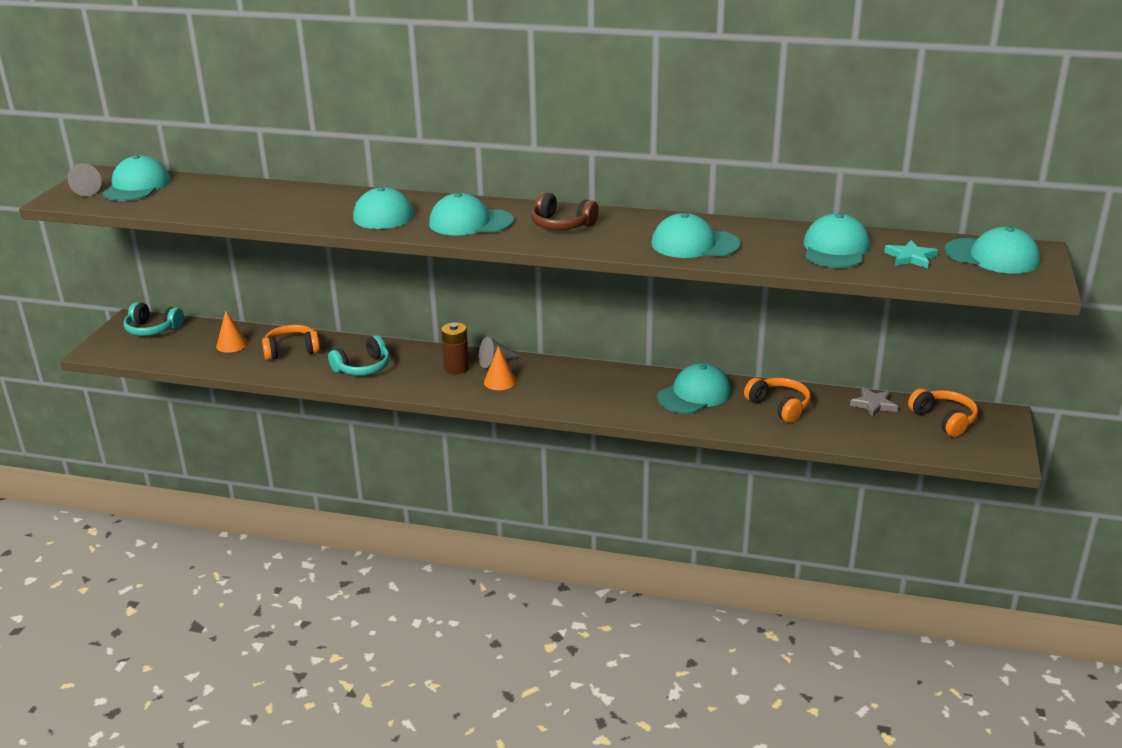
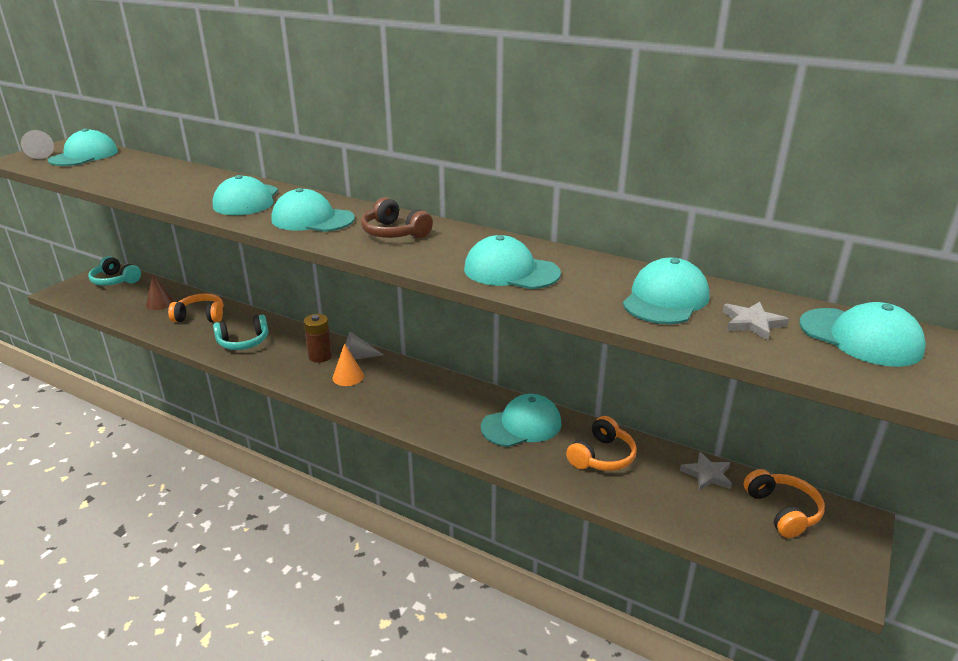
camera: 15 degrees right, 0 degrees up
(231, 344) = (160, 303): orange cone -> brown cone
(779, 406) = (602, 456): orange headphones -> orange headphones turned 60 degrees clockwise
(910, 257) = (752, 323): turquoise star -> grey star

